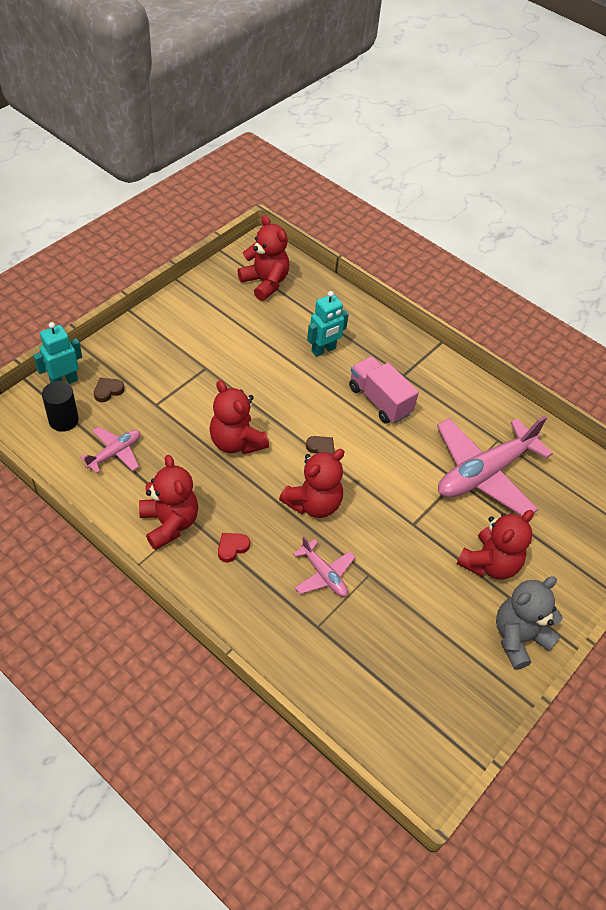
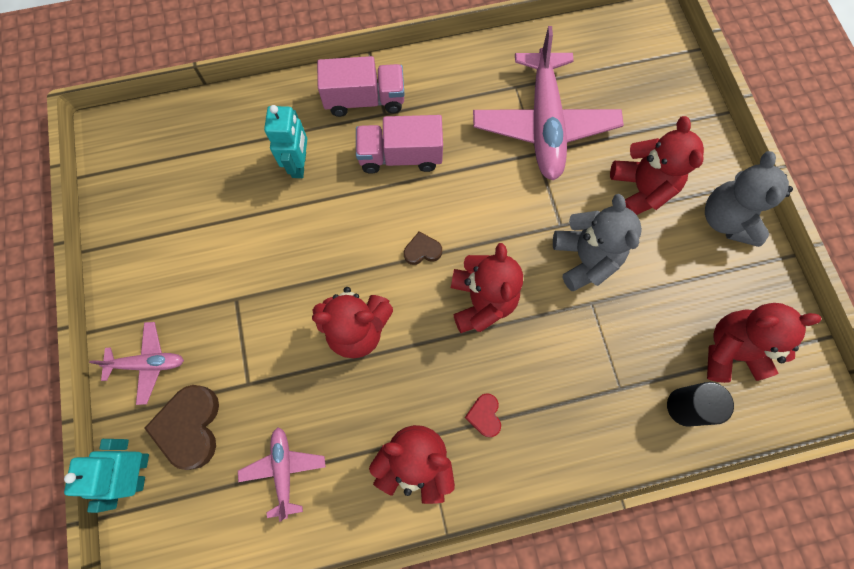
camera: 50 degrees left, 20 degrees up
(63, 420) = (196, 504): black cylinder -> black cylinder (685, 407)
(108, 391) = (190, 427): brown heart -> brown heart, size x1.89
(265, 283) = (163, 161): red teddy bear -> red teddy bear (730, 351)
(323, 574) = (567, 345): pink plane -> pink plane (148, 364)
(400, 553) = (584, 258): none -> grey teddy bear
(403, 359) = (365, 100): none -> pink truck

